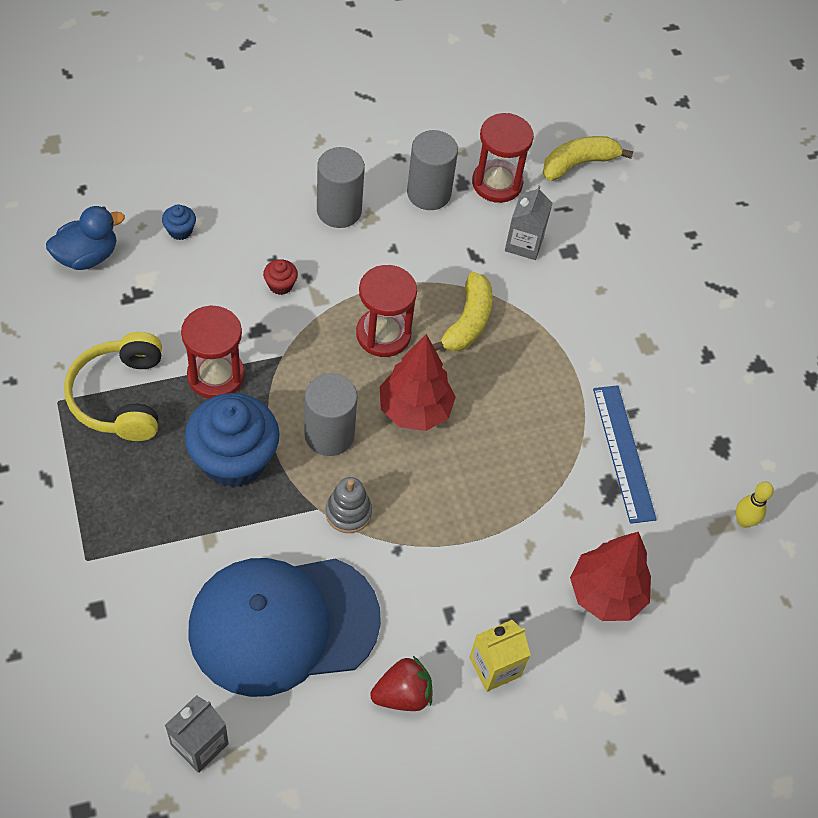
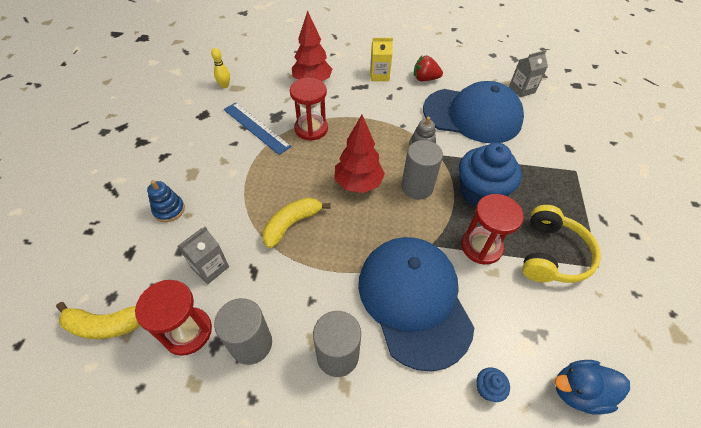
camera: 150 degrees left, 5 degrees down
(280, 285) = (414, 300): red cupcake -> blue cap
(383, 334) = (354, 235): red hourglass -> red hourglass (311, 129)
(623, 453) = (256, 127): blue ruler -> blue ruler turned 60 degrees counterclockwise
(627, 288) = (169, 210): none -> blue stacking toy

